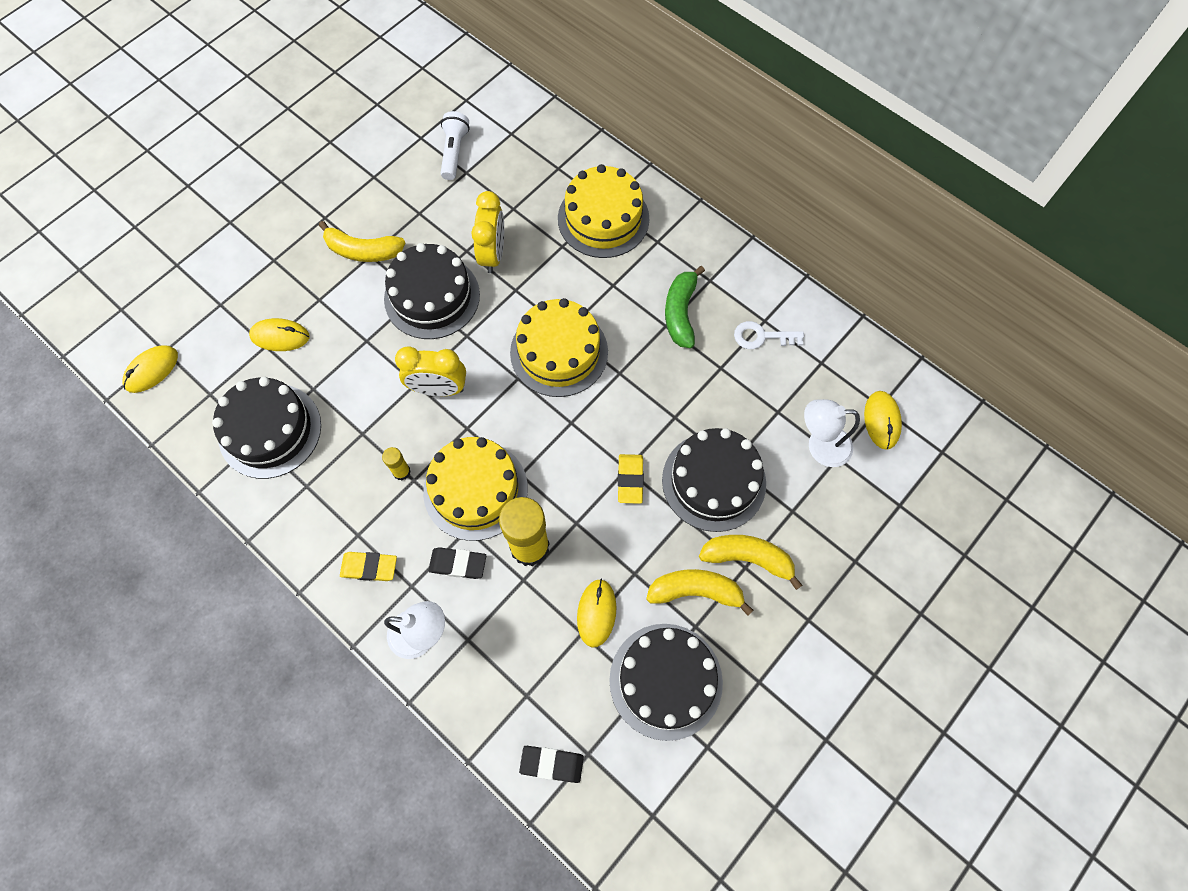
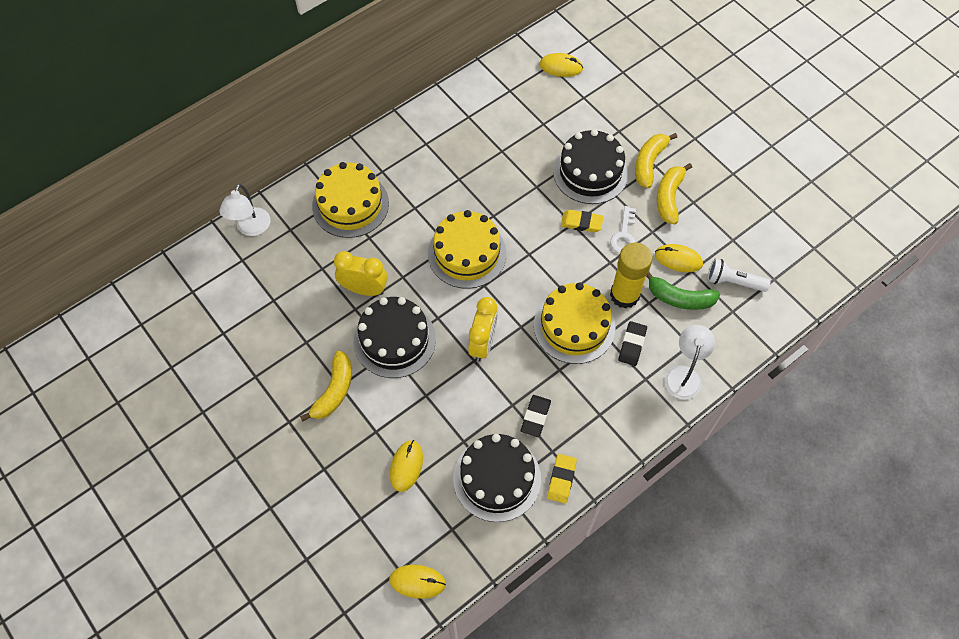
camera: 80 degrees left, 5 degrees down
(152, 370) = (417, 582): yellow mouse -> yellow mouse turned 45 degrees counterclockwise
(369, 567) = (627, 408): yellow eraser -> yellow eraser (561, 479)
(401, 472) = (551, 377): yellow glue stick -> none
(454, 152) = (248, 307): white flashlight -> white flashlight (733, 282)
(552, 764) = (779, 302): black eraser -> black eraser (535, 417)
(665, 681) = (728, 226): black cake -> none
(680, 313) = (450, 167): green banana -> green banana (680, 298)
(762, 337) = (481, 121): white key -> white key (624, 235)
(820, 446) = (573, 105): white lamp -> white lamp (251, 228)

